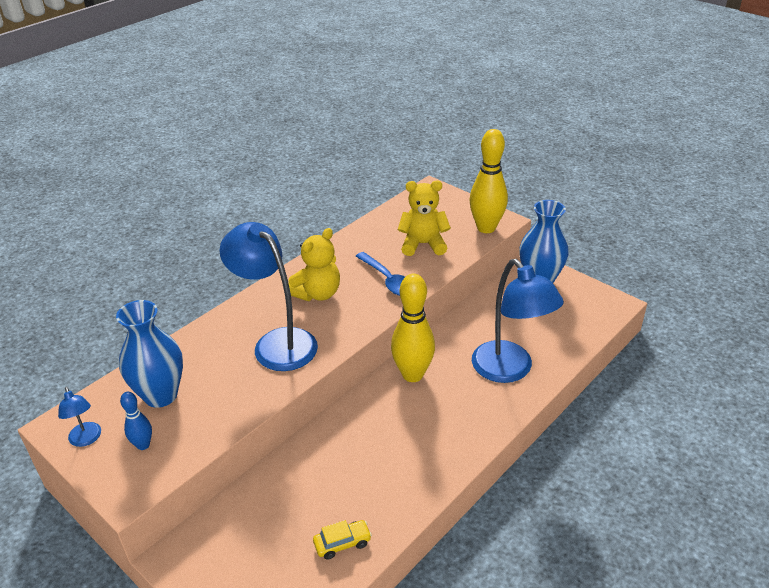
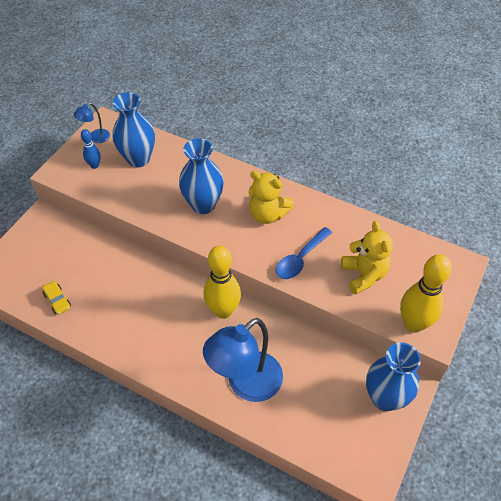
camera: 75 degrees right, 15 degrees up
(277, 342) = (203, 205): blue lamp -> blue vase

